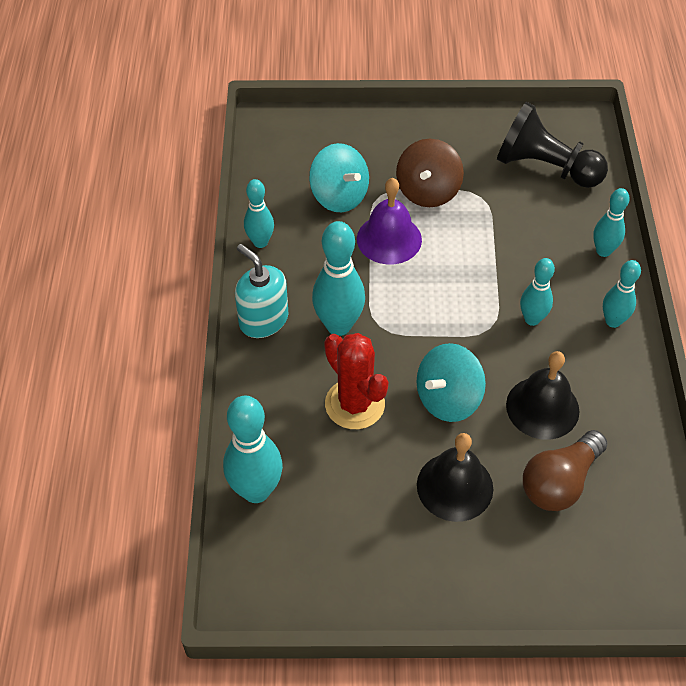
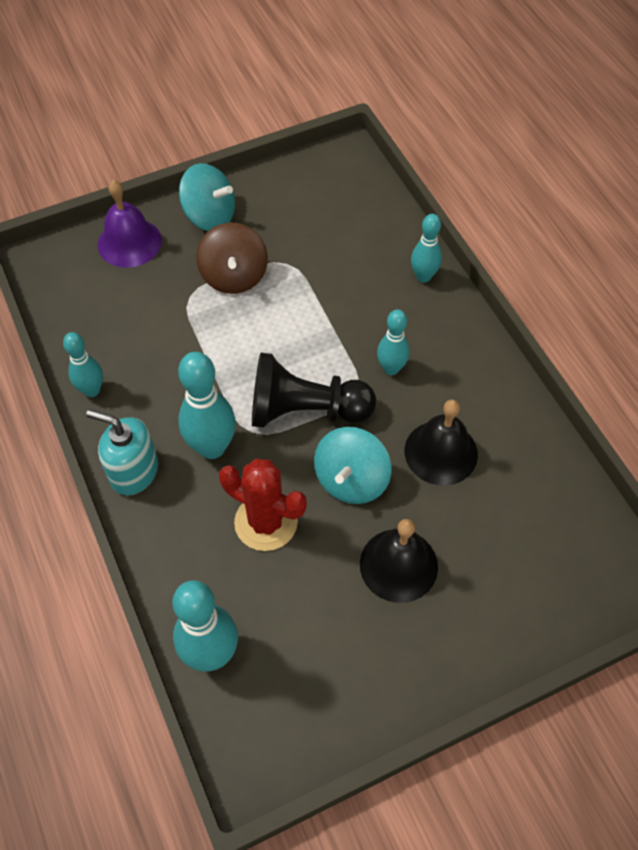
camera: 25 degrees left, 5 degrees up
(339, 196) = (149, 312): turquoise spinning top -> turquoise spinning top (210, 216)
(389, 239) = (219, 339): purple bell -> purple bell (129, 242)
(545, 167) = (333, 212): black pawn -> black pawn (305, 410)
(559, 482) = (490, 519): brown light bulb -> none
(613, 321) = (463, 342): turquoise bowling pin -> none

